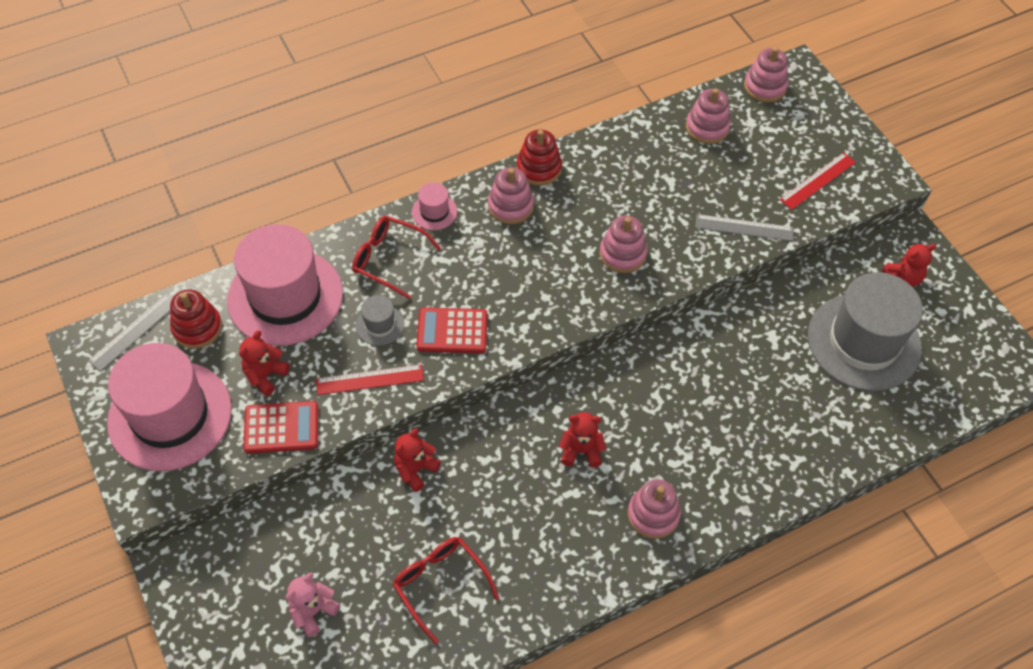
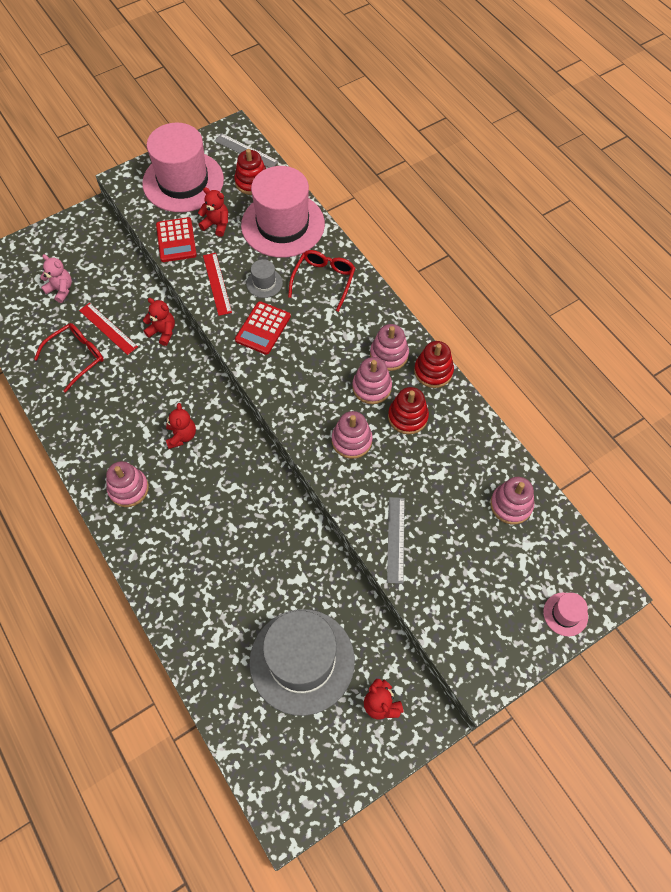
camera: 85 degrees right, 5 degrees up
(434, 212) = (374, 303): pink hat -> pink hat (565, 614)
(452, 331) = (263, 328): red calculator -> red calculator turned 150 degrees counterclockwise
(596, 199) = (407, 417): none -> red stacking toy
(765, 87) = (578, 558): pink stacking toy -> pink stacking toy (372, 387)
(817, 181) = (465, 608): red ruler -> red ruler (108, 328)

